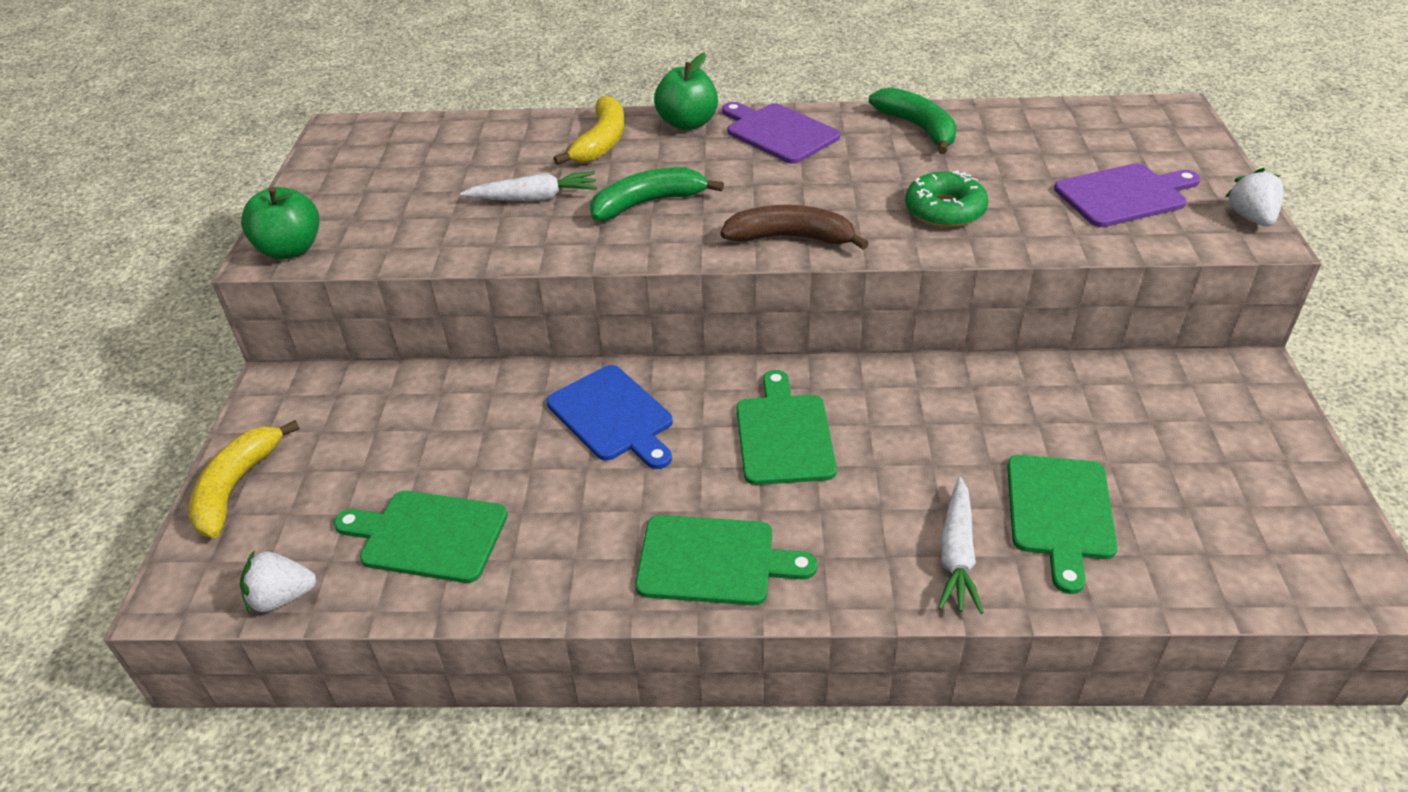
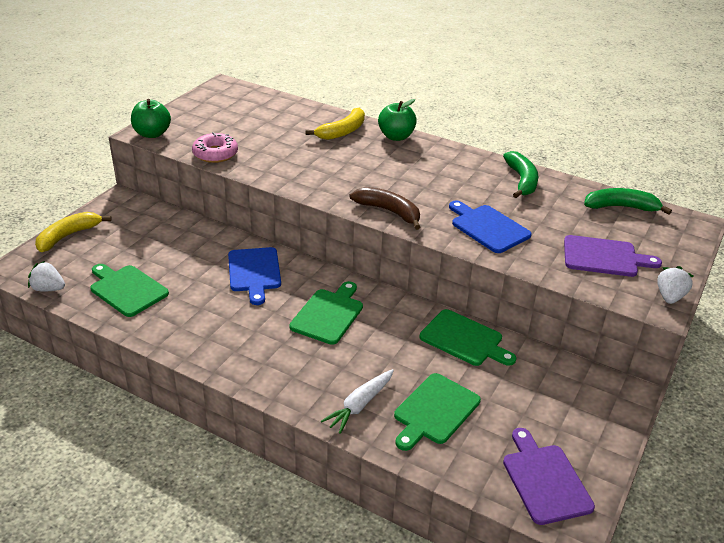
camera: 25 degrees right, 5 degrees down
(434, 245) = (215, 154): none -> pink donut
(534, 198) = (282, 148): white carrot -> none
(648, 203) = (335, 169): green banana -> green banana (621, 207)
(713, 561) = (240, 355): green cutting board -> green cutting board (464, 339)
(778, 132) = (440, 157): purple cutting board -> purple cutting board (544, 480)
(945, 210) = (488, 227): green donut -> blue cutting board

